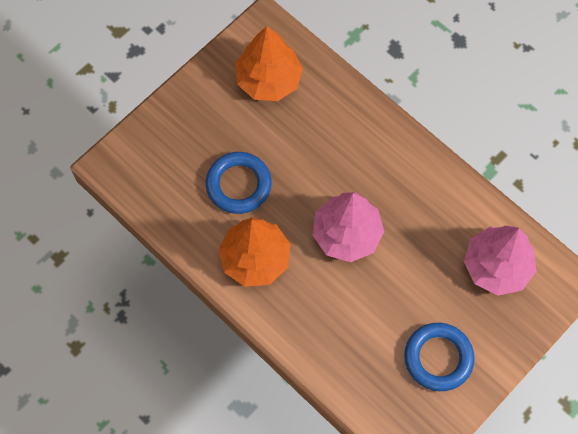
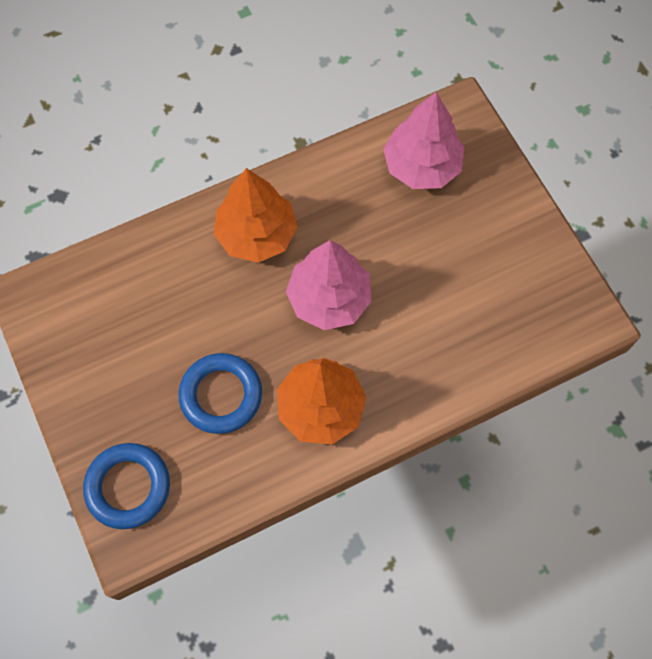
camera: 70 degrees left, 0 degrees up
(269, 80) = (102, 316): orange tree -> orange tree (257, 234)
(438, 358) = (502, 258): blue ring -> blue ring (128, 487)

